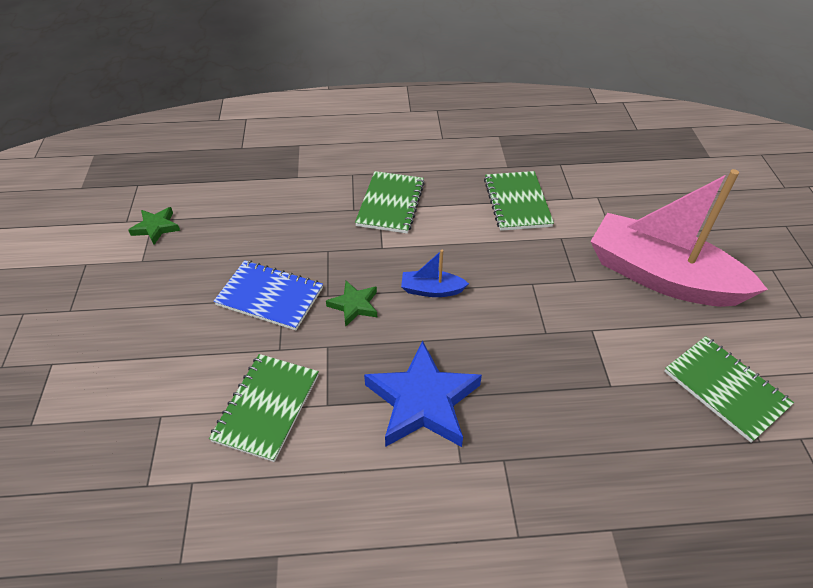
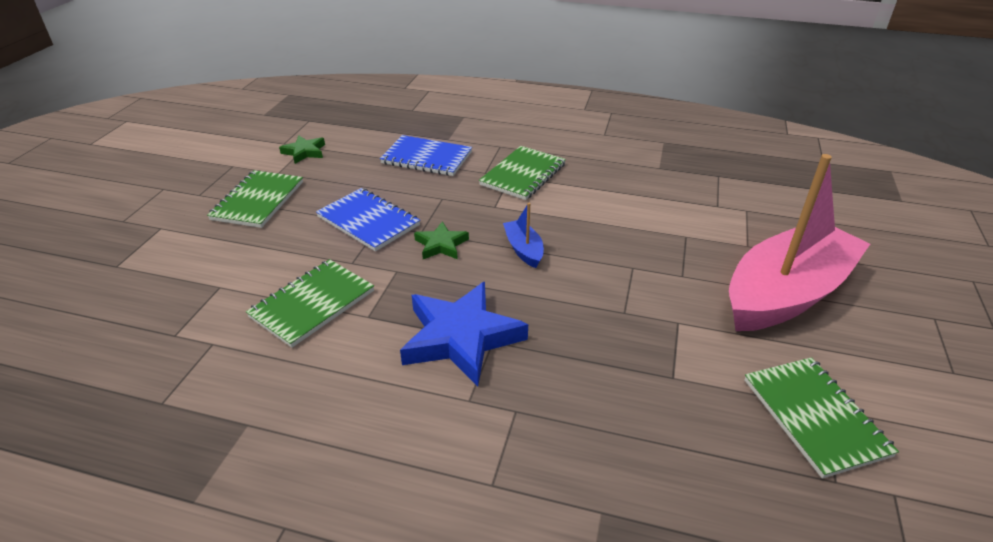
camera: 20 degrees right, 10 degrees down
(288, 205) = (426, 158): none -> blue notebook
(431, 290) = (523, 249): blue boat -> blue boat turned 45 degrees clockwise
(517, 202) = (653, 198): green notebook -> green notebook (258, 201)
(661, 276) = (786, 294): pink boat -> pink boat turned 90 degrees clockwise

